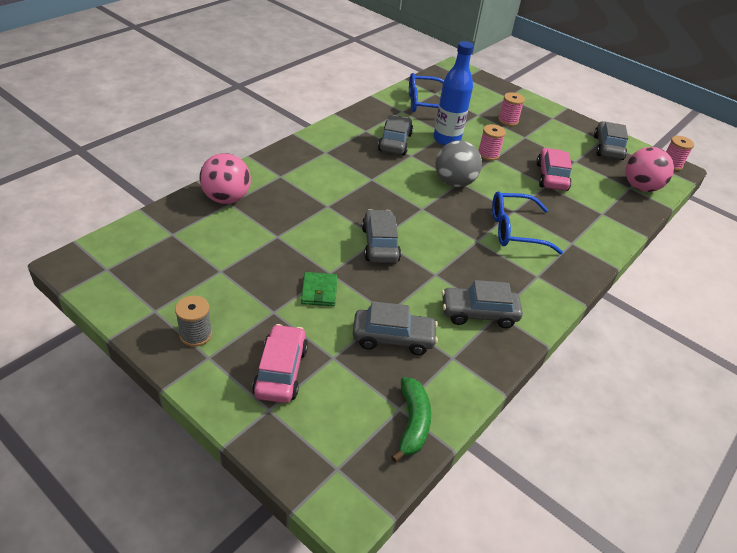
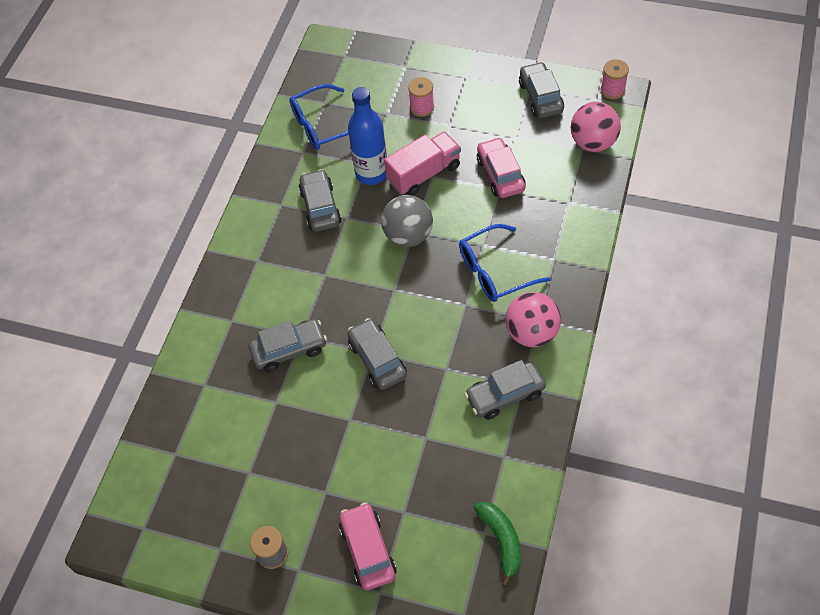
camera: 15 degrees left, 15 degrees up
(227, 198) = (197, 380): pink ball -> pink ball (531, 333)
(319, 291) = (352, 447): green wallet -> none
(393, 338) = (444, 463): grey car -> grey car (289, 350)
(488, 154) = (424, 174): pink spool -> pink truck

